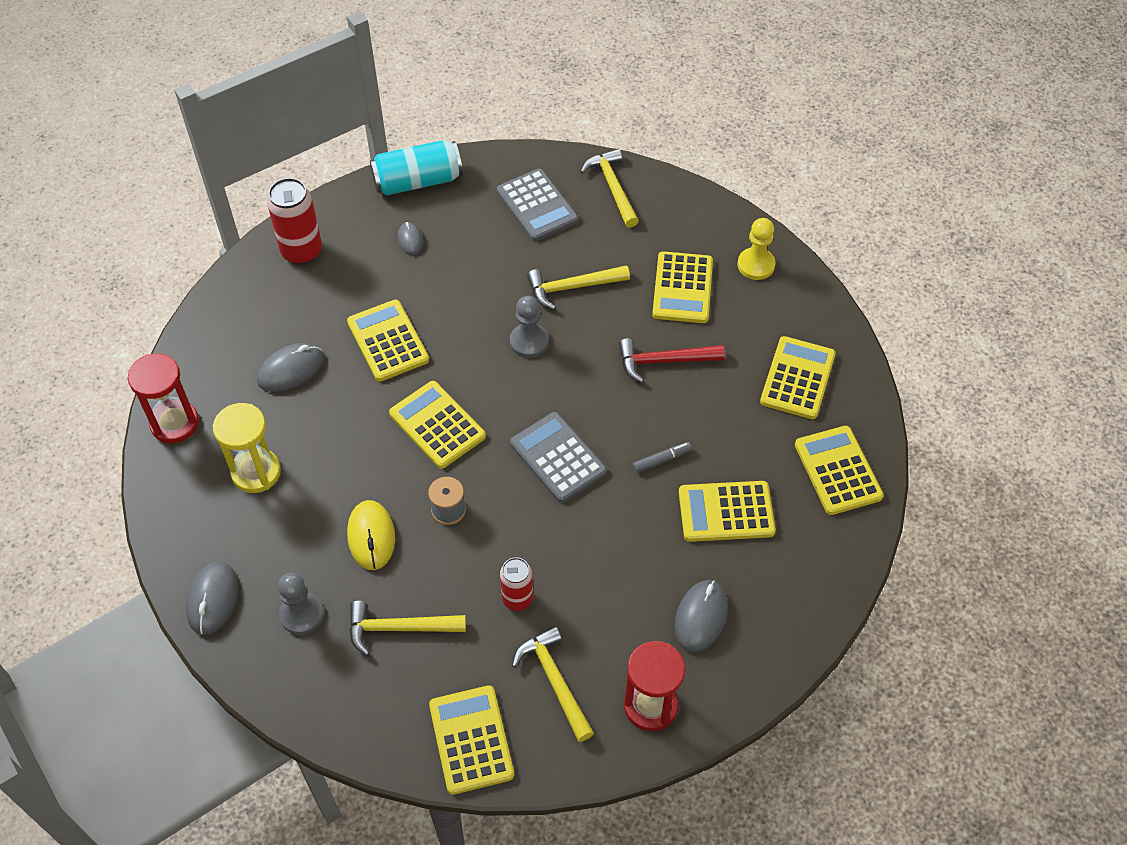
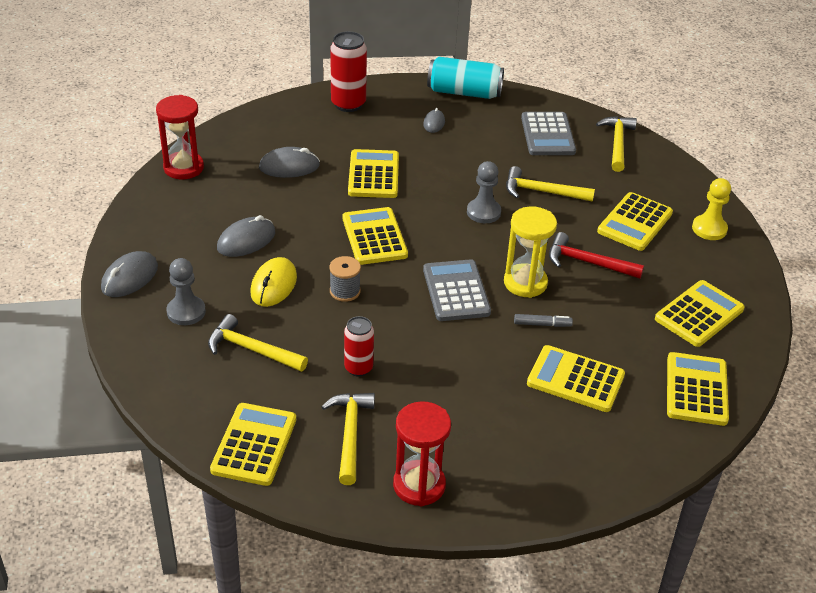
camera: 25 degrees right, 15 degrees down
(256, 472) = (219, 216): yellow hourglass -> yellow hourglass (525, 283)
(700, 617) = (504, 442): grey mouse -> grey mouse (246, 240)

